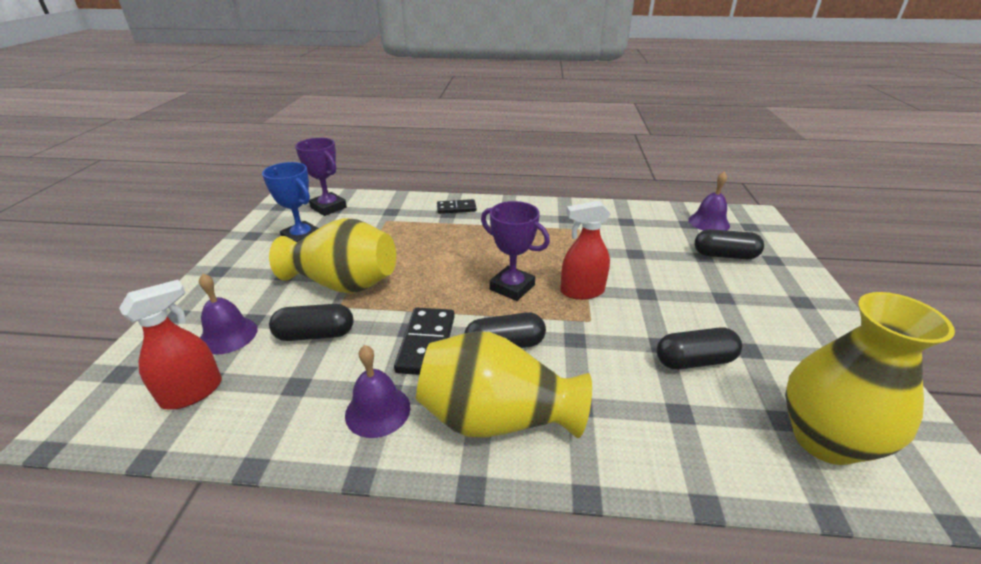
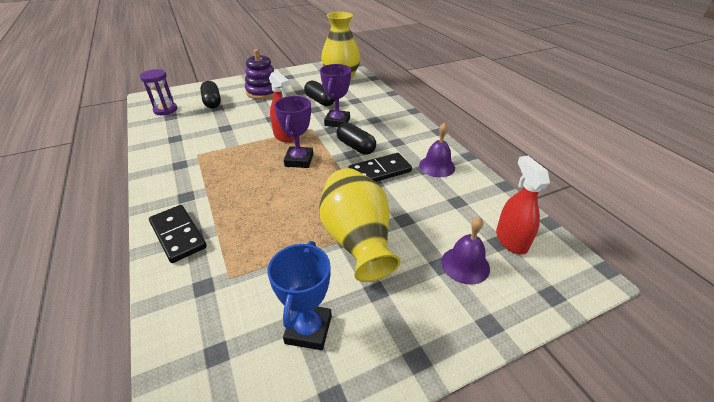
camera: 120 degrees left, 5 degrees up
(192, 392) = (511, 240): red spray bottle -> red spray bottle turned 60 degrees clockwise
(315, 335) = (418, 219): black capsule -> none
(328, 207) = (215, 364): purple trophy -> purple trophy (337, 122)
(456, 208) = (178, 235): black domino -> black domino, size x1.54
(496, 418) = (403, 135): yellow vase -> none
(709, 222) = (165, 110): purple bell -> purple hourglass
(756, 306) = (263, 92): none -> purple stacking toy

